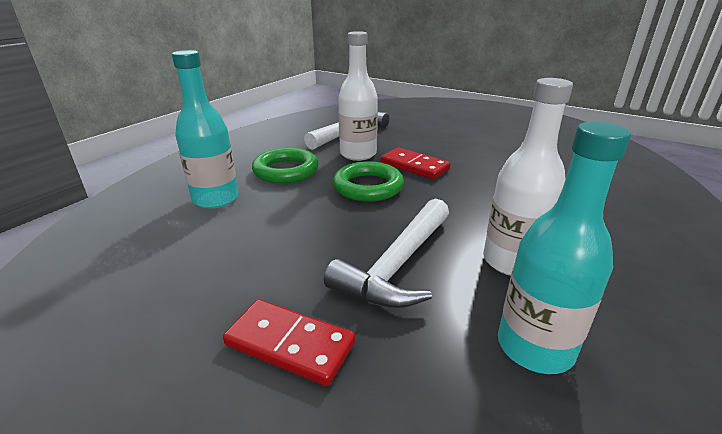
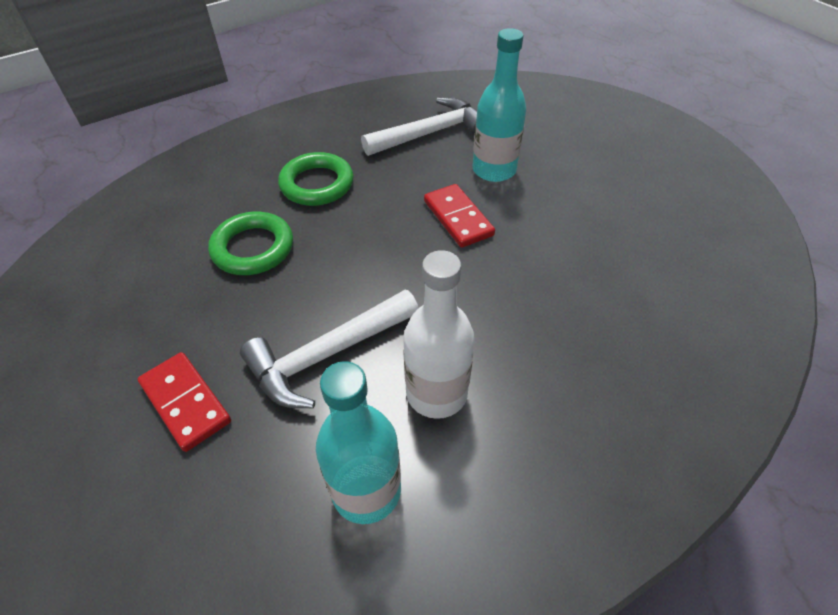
camera: 25 degrees right, 20 degrees up
(216, 199) = (227, 208): turquoise bottle -> turquoise bottle (494, 170)
(358, 154) = (411, 178): white bottle -> none
(368, 187) = (381, 236): green ring -> green ring (253, 248)

